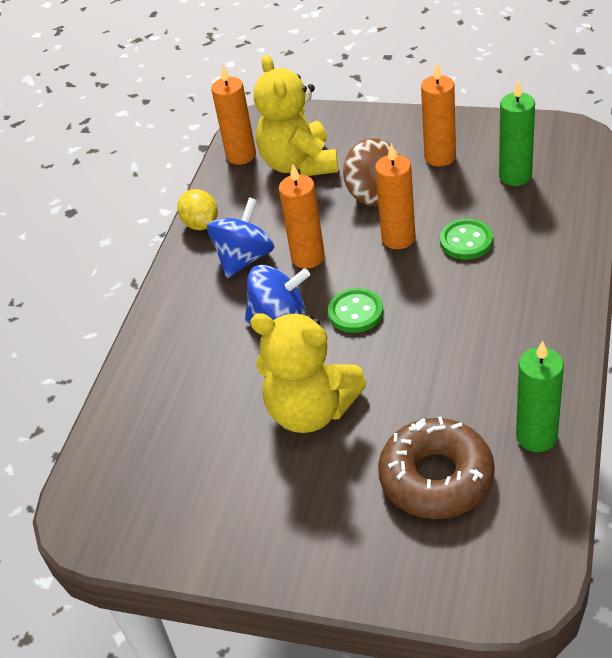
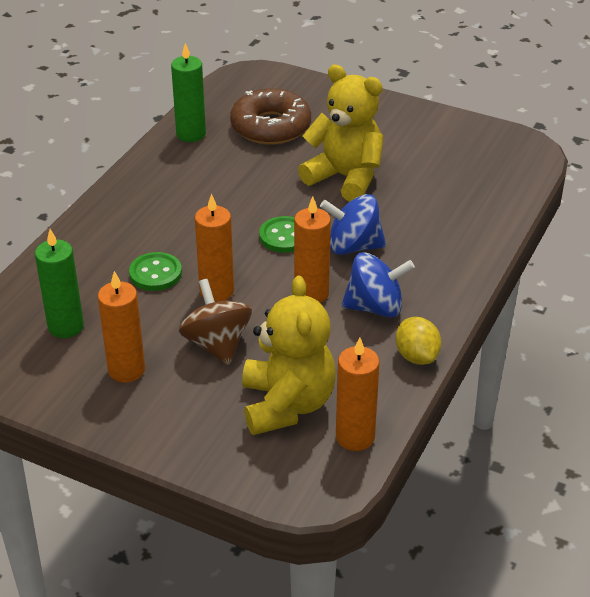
camera: 175 degrees left, 5 degrees down
(244, 258) = (375, 307): blue spinning top -> blue spinning top turned 135 degrees counterclockwise

